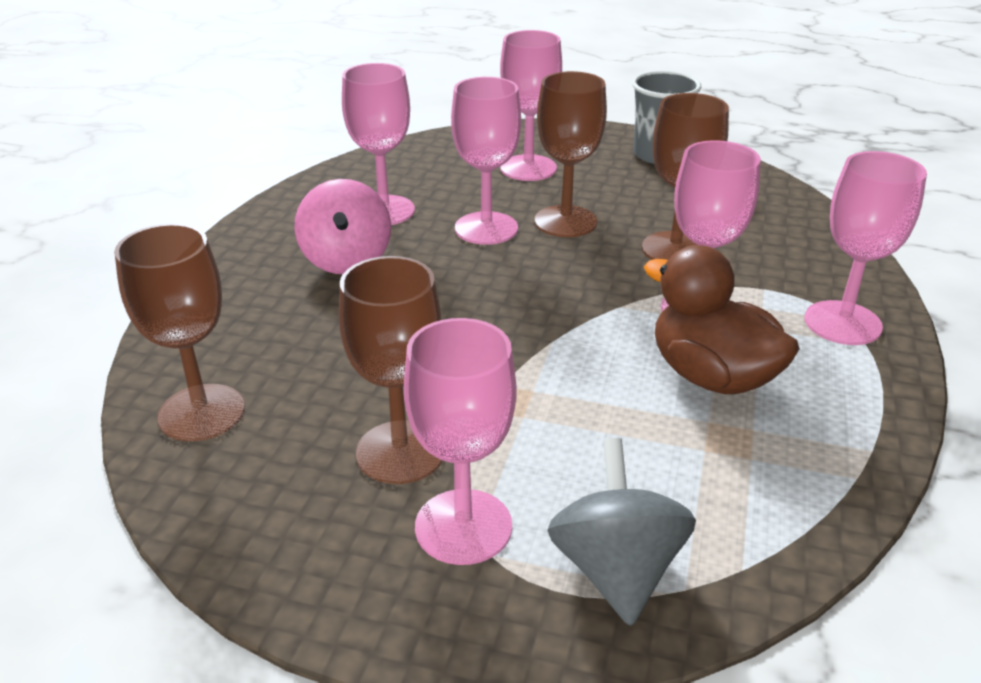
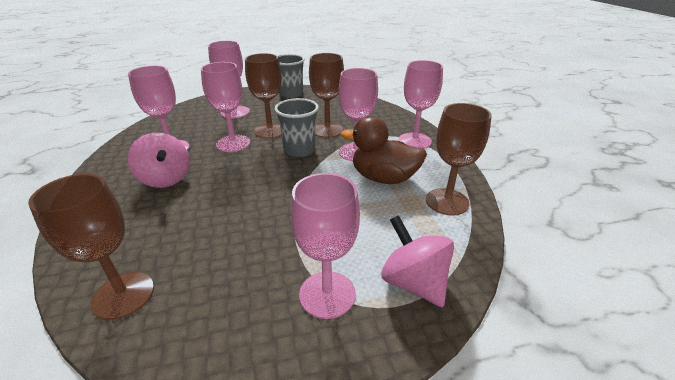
camera: 30 degrees left, 0 degrees up
(400, 452) = (265, 268): brown goblet -> brown goblet (447, 201)
(592, 274) = (299, 150): none -> grey cup
(616, 569) = (413, 282): grey spinning top -> pink spinning top

